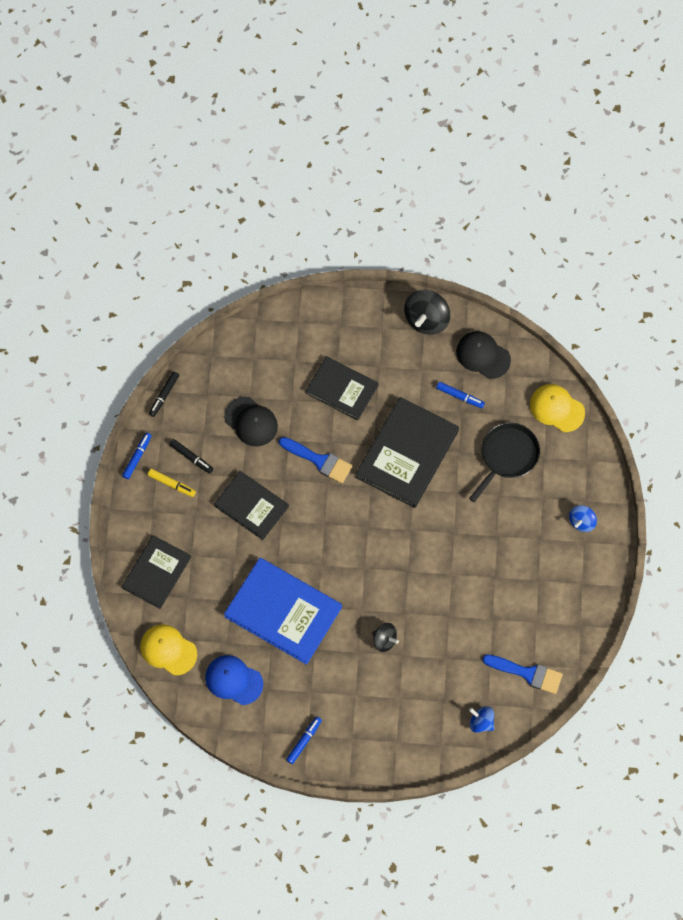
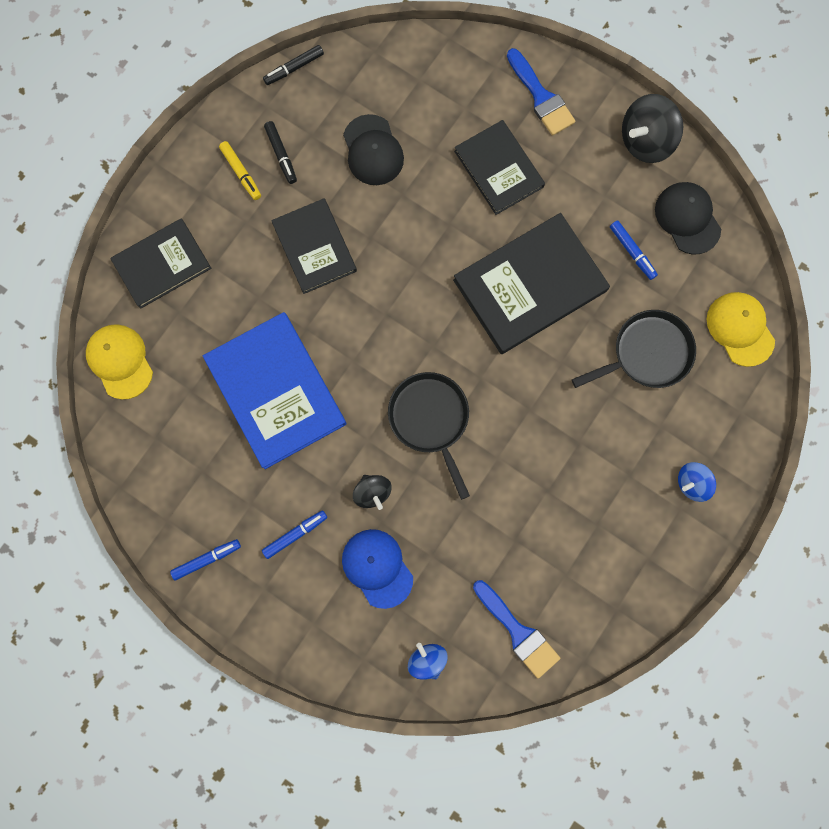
camera: 30 degrees right, 10 degrees up
(137, 457) = (222, 121): blue marker -> blue marker (295, 534)
(233, 680) = (171, 439): blue cap -> blue cap (377, 568)
(319, 460) = (423, 237): blue brush -> blue brush (541, 97)
(394, 574) = (430, 419): none -> black pan

